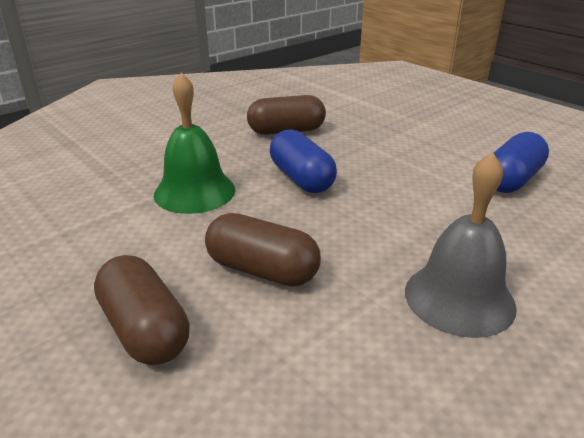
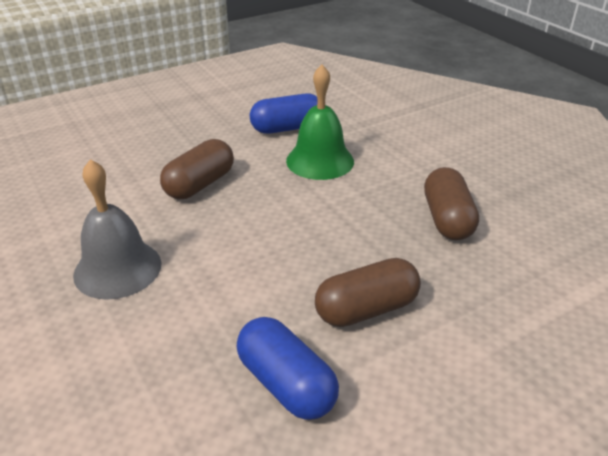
camera: 100 degrees right, 5 degrees up
(144, 330) = (168, 144): brown capsule -> brown capsule (366, 309)
(301, 179) = (329, 216): blue capsule -> blue capsule (287, 128)

